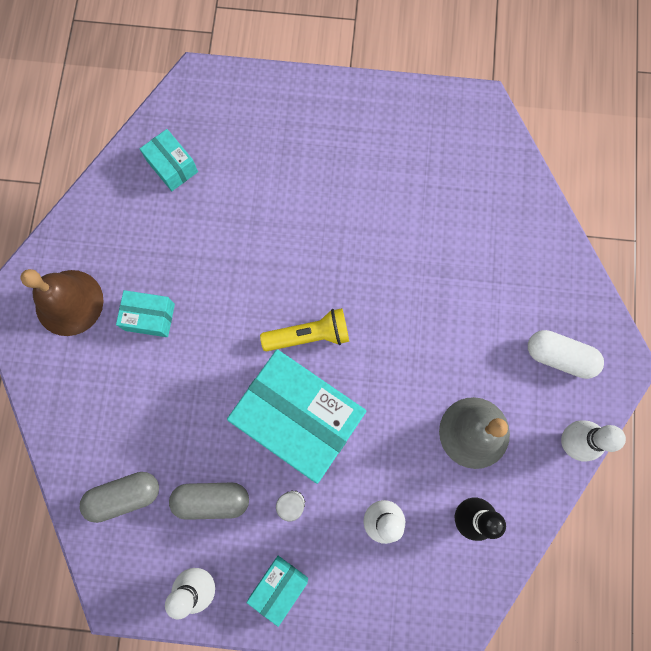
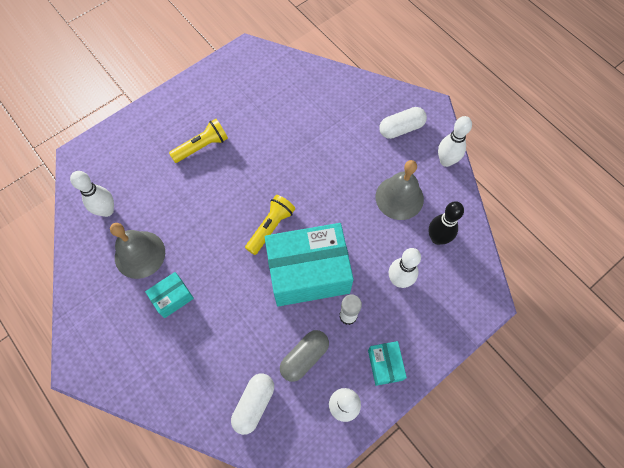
camera: 45 degrees left, 10 degrees down
(69, 302) = (115, 333): brown bell -> none
(124, 496) = (254, 404): grey capsule -> white capsule
(160, 242) = (140, 254): none -> grey bell
(172, 166) = (107, 210): turquoise box -> white bowling pin
(326, 180) = (202, 146): none -> yellow flashlight

